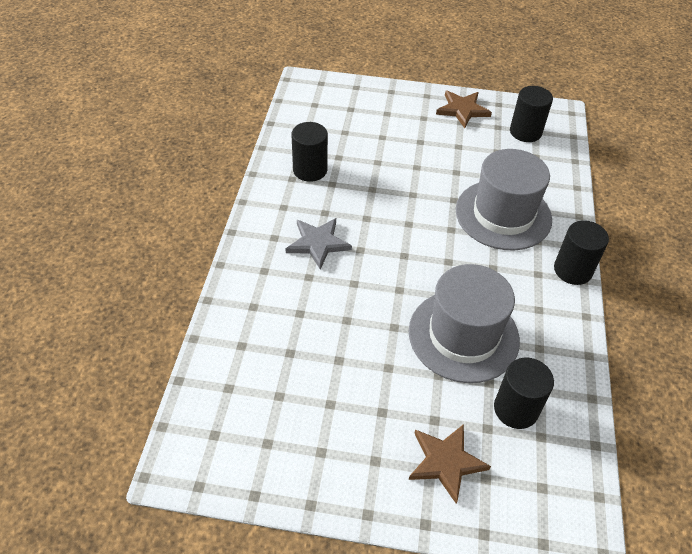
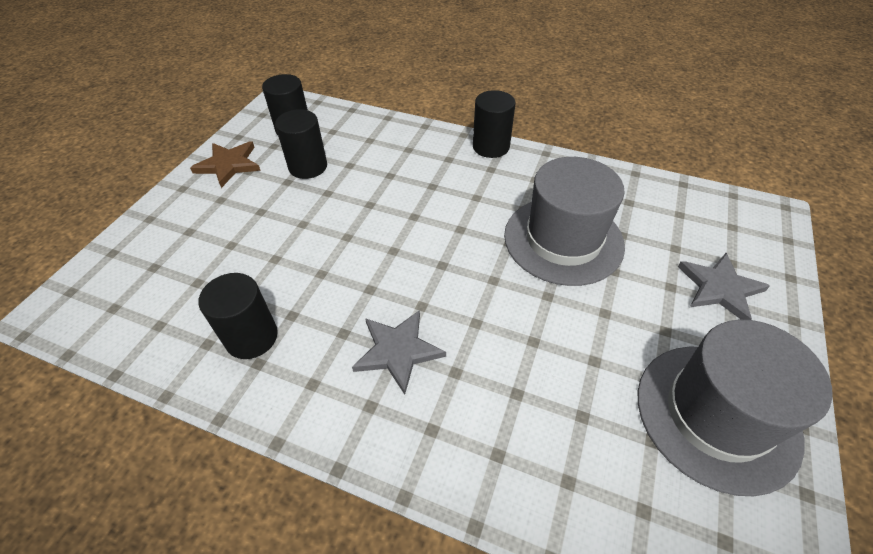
camera: 75 degrees left, 0 degrees up
(446, 462) = (720, 288): brown star -> grey star
(503, 214) = (406, 173): grey hat -> grey hat (716, 415)
(516, 409) = (651, 223): black cylinder -> black cylinder (308, 167)

